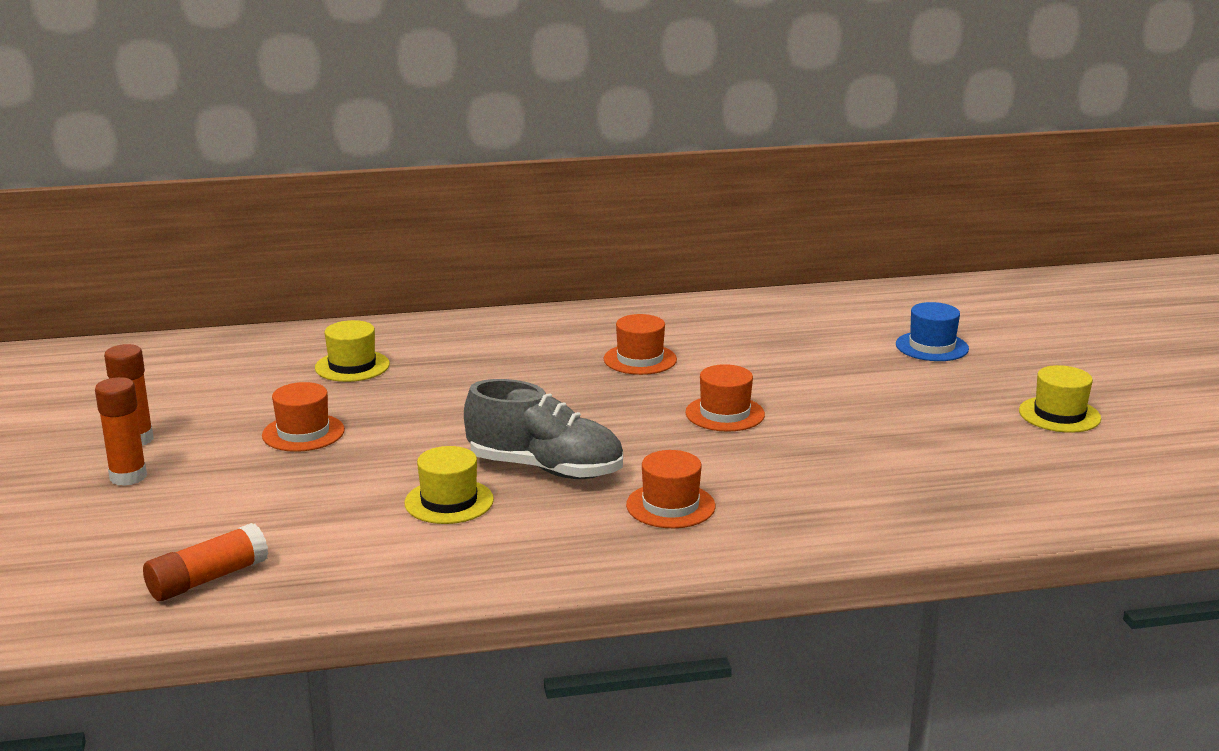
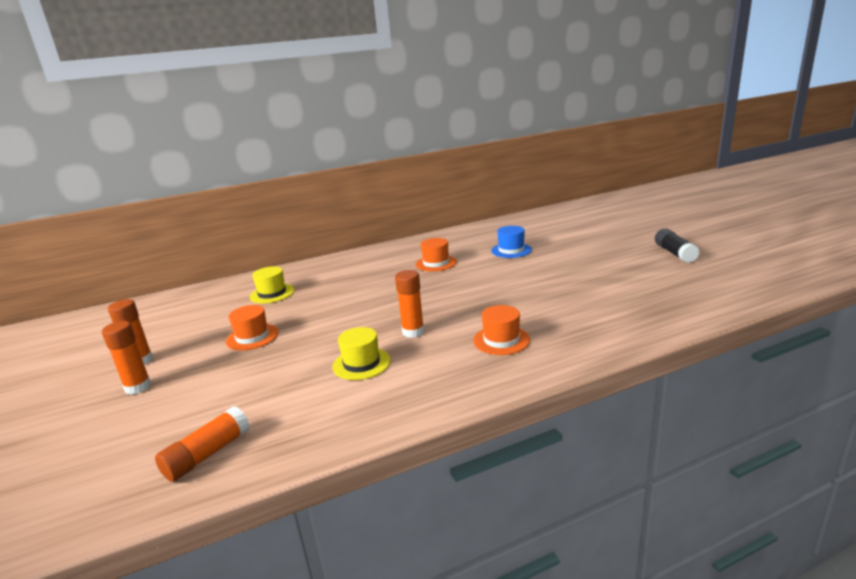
camera: 10 degrees left, 0 degrees up
(545, 469) = (413, 332): grey shoe -> orange glue stick
(725, 414) = (499, 283): orange hat -> none
(932, 346) = (583, 233): blue hat -> blue hat (511, 250)
(1059, 415) = (674, 253): yellow hat -> black glue stick

